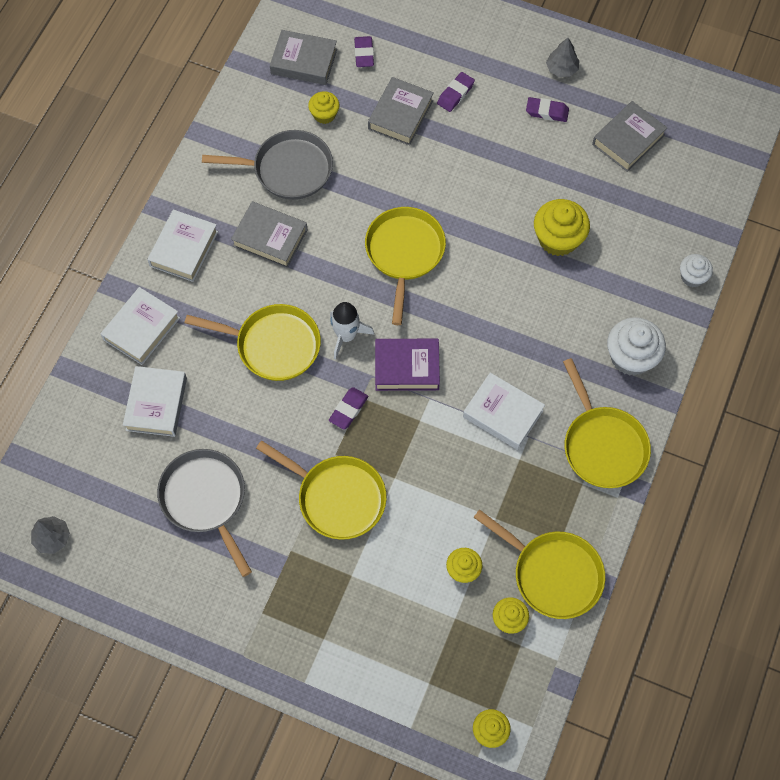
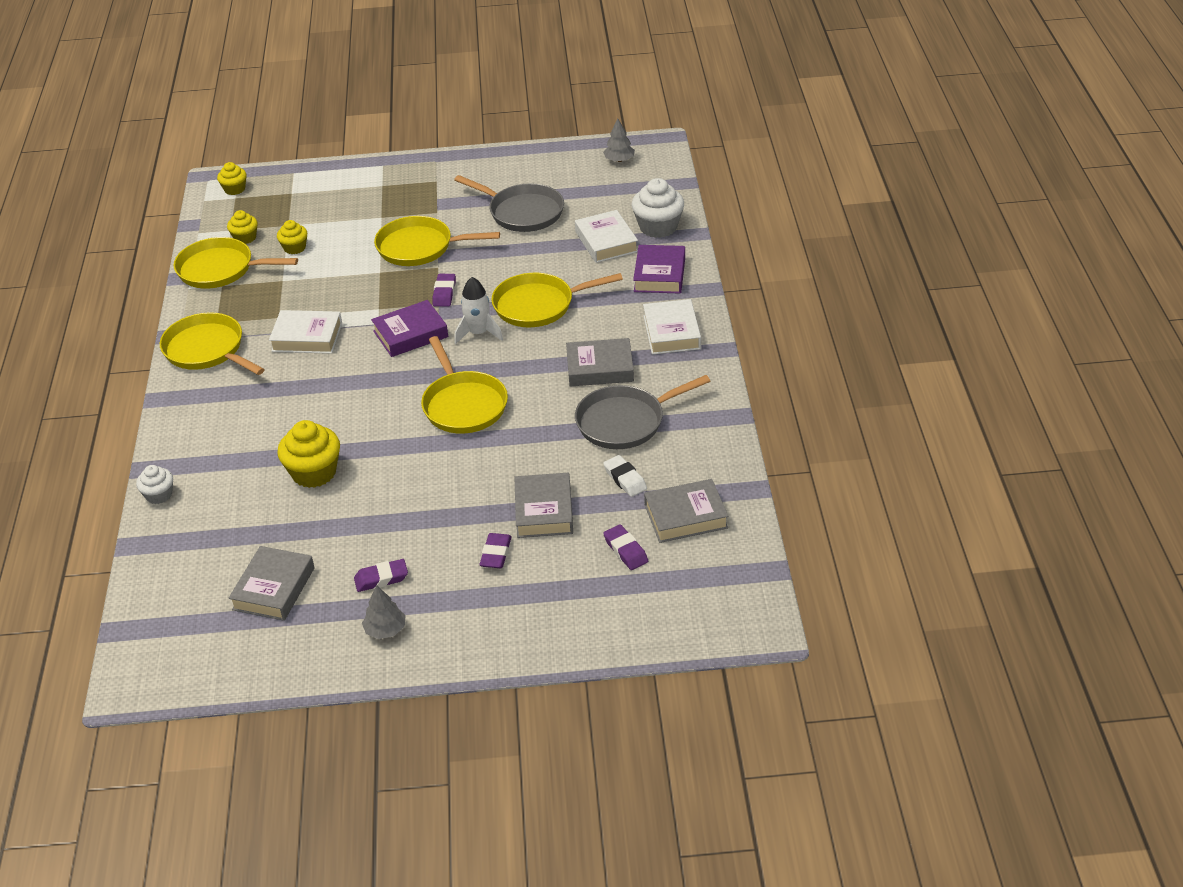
camera: 155 degrees right, 25 degrees down
(141, 329) = (659, 274): white book -> purple book
(324, 114) = (625, 479): yellow cupcake -> white eraser
(631, 357) = (202, 414): white cupcake -> white cupcake (658, 227)

